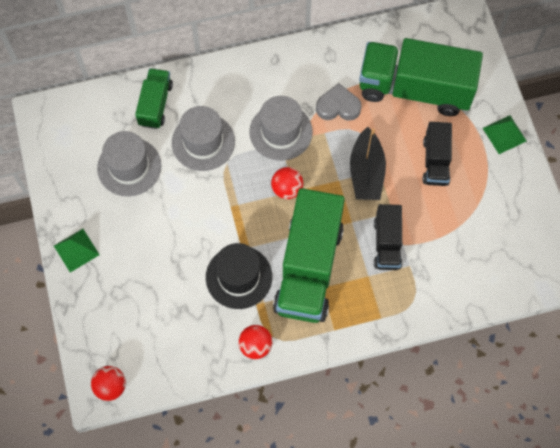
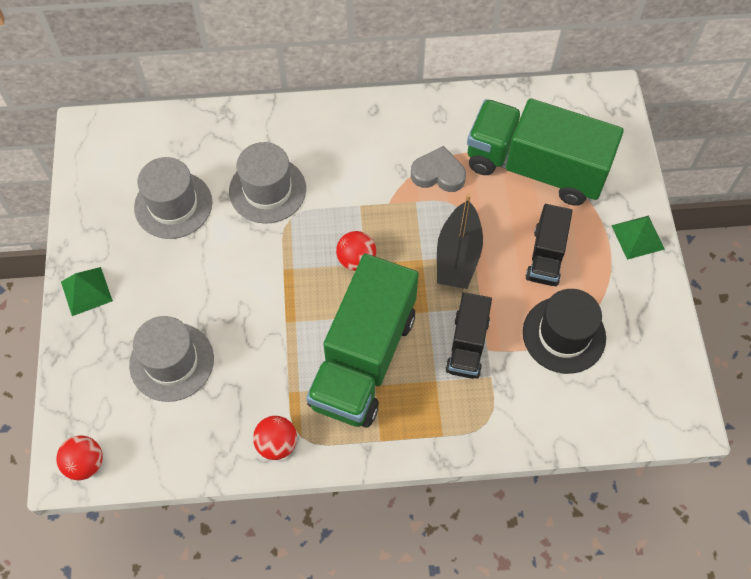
camera: 10 degrees right, 5 degrees down
(155, 104) = (221, 139): green truck -> none
(239, 277) = (275, 355): black hat -> black hat (564, 335)
(281, 132) = (363, 192): grey hat -> grey hat (172, 362)

